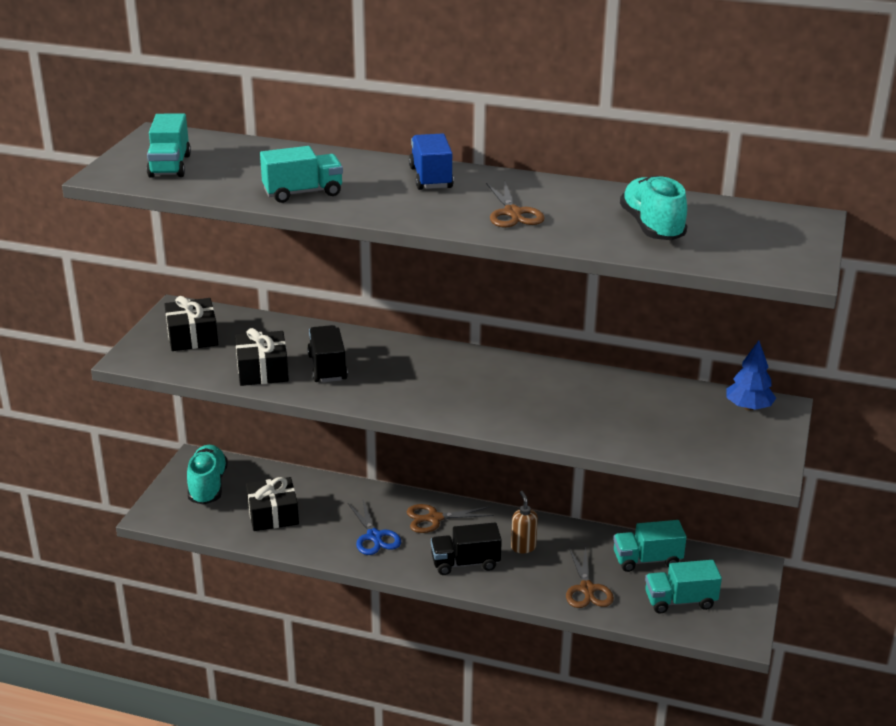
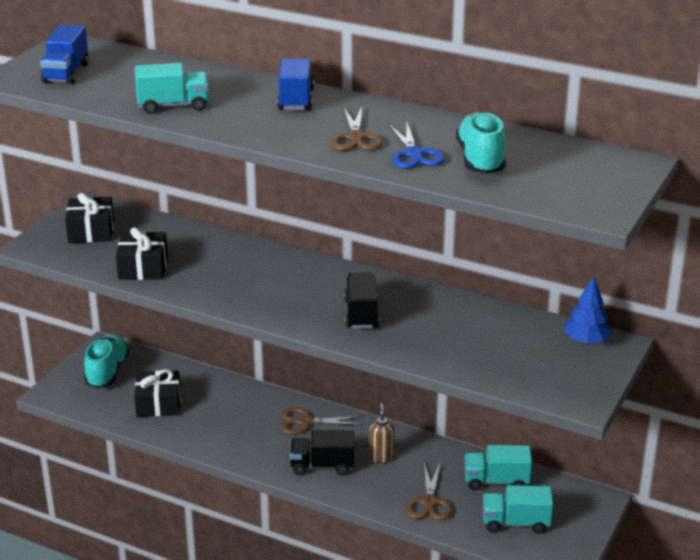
camera: 10 degrees right, 0 degrees up
(170, 166) = (66, 73): turquoise truck -> blue truck
(327, 367) = (202, 270): black truck -> black truck (361, 314)
(374, 536) = (245, 433): blue scissors -> blue scissors (414, 154)

